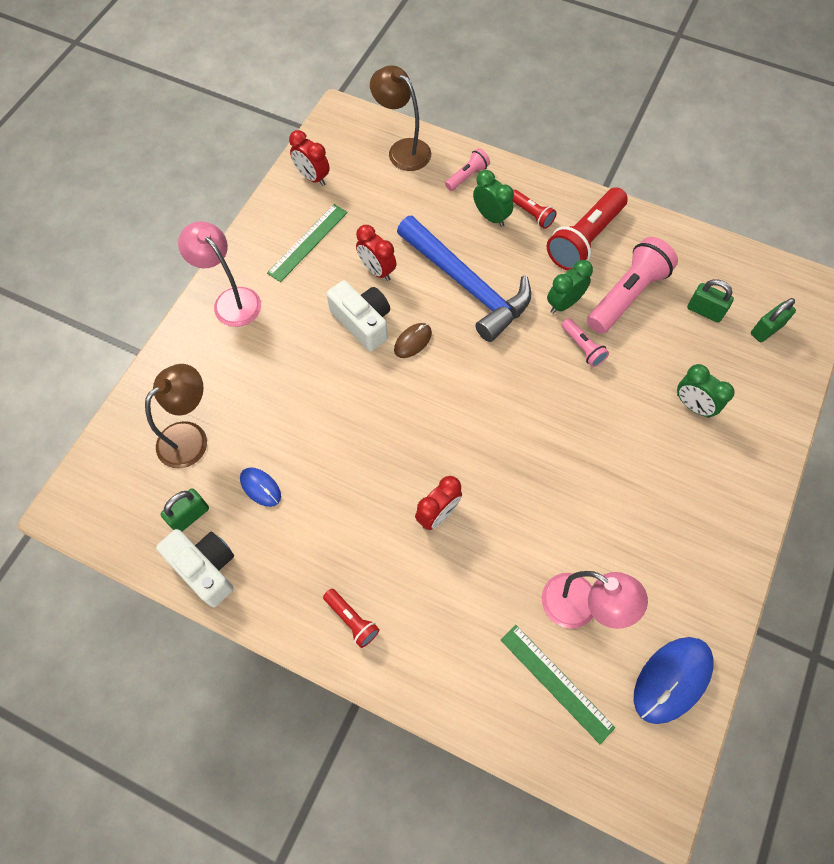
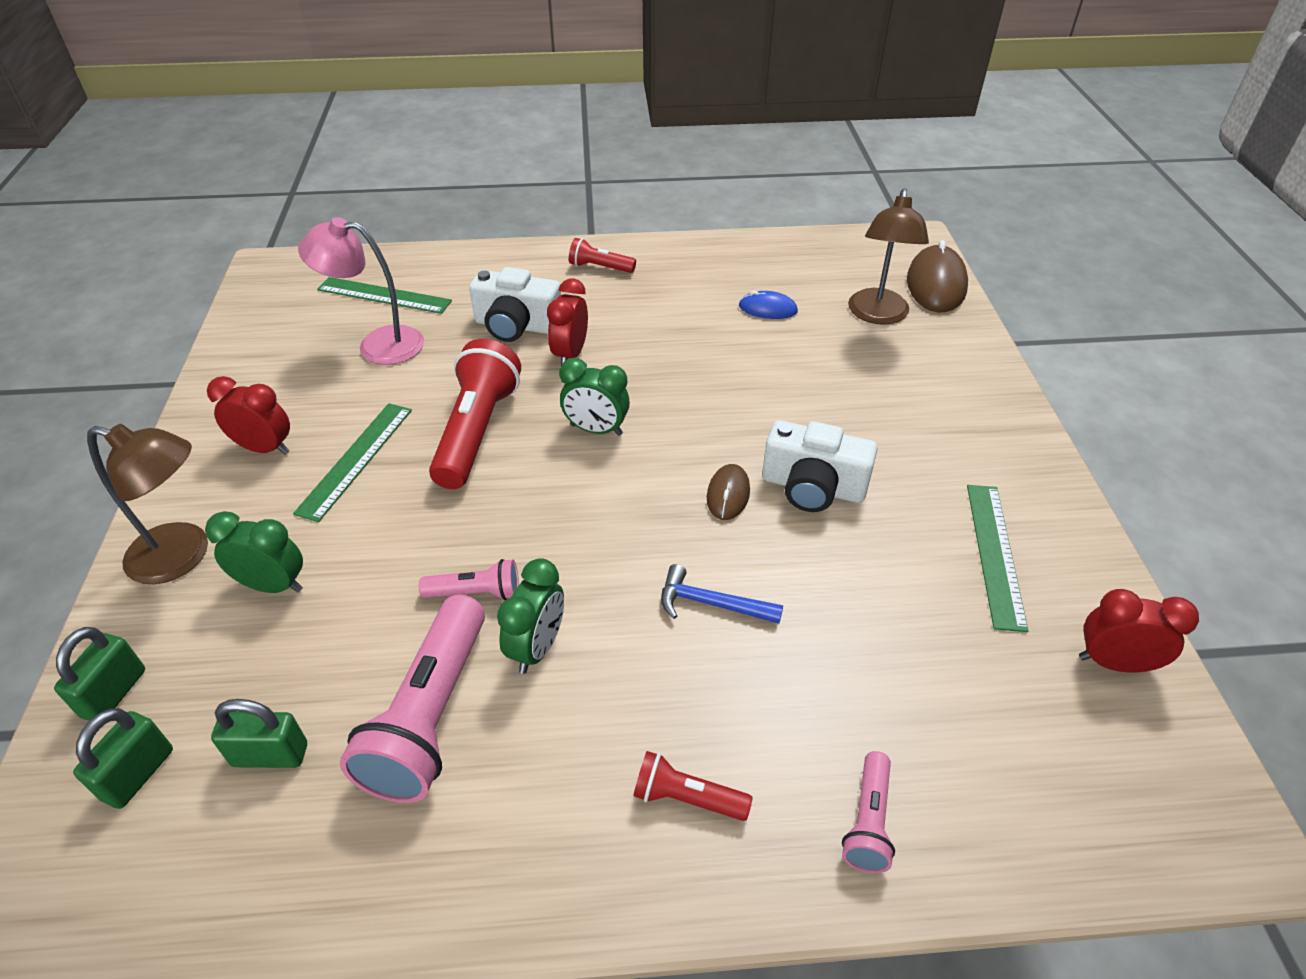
camera: 150 degrees right, 20 degrees down
(114, 447) = (936, 284): none -> brown mouse
(190, 516) = (809, 271): green padlock -> green padlock (114, 693)
(205, 568) = (757, 251): white camera -> white camera (516, 326)
(231, 300) = (997, 439): pink lamp -> none
(377, 270) = (859, 561): red clock -> red clock (265, 448)
(402, 150) = (1038, 815): brown lamp -> brown lamp (183, 556)
(466, 285) = (711, 604): blue hammer -> blue hammer, size x0.43
(491, 217) = (758, 749): green clock -> green clock (596, 430)
(583, 347) = (476, 593): pink flashlight -> pink flashlight turned 150 degrees clockwise
(585, 239) = (554, 794): red flashlight -> red flashlight (477, 431)
(626, 483) = (356, 459): none -> green ruler
(672, 680) = (264, 332): blue mouse -> none

